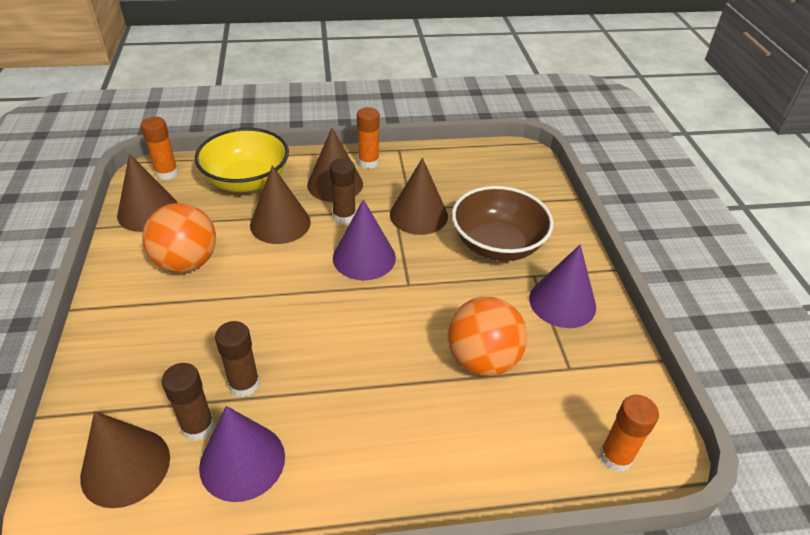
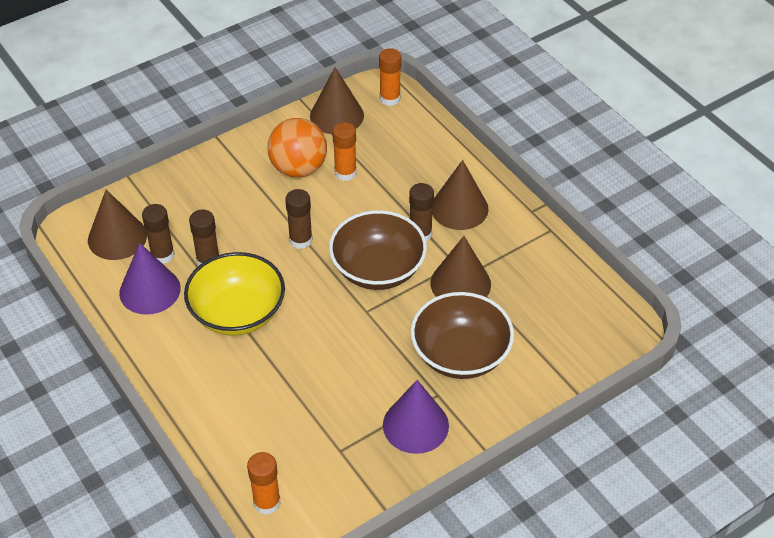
camera: 65 degrees right, 5 degrees up
(247, 181) = (418, 150): yellow bowl -> yellow bowl (237, 313)
(280, 223) = (380, 198): brown cone -> none
(282, 296) = (300, 240): none -> brown glue stick
(364, 257) = (378, 269): purple cone -> brown bowl
(368, 162) = (510, 216): orange glue stick -> orange glue stick (345, 173)
(482, 360) = (313, 389): orange ball -> none

